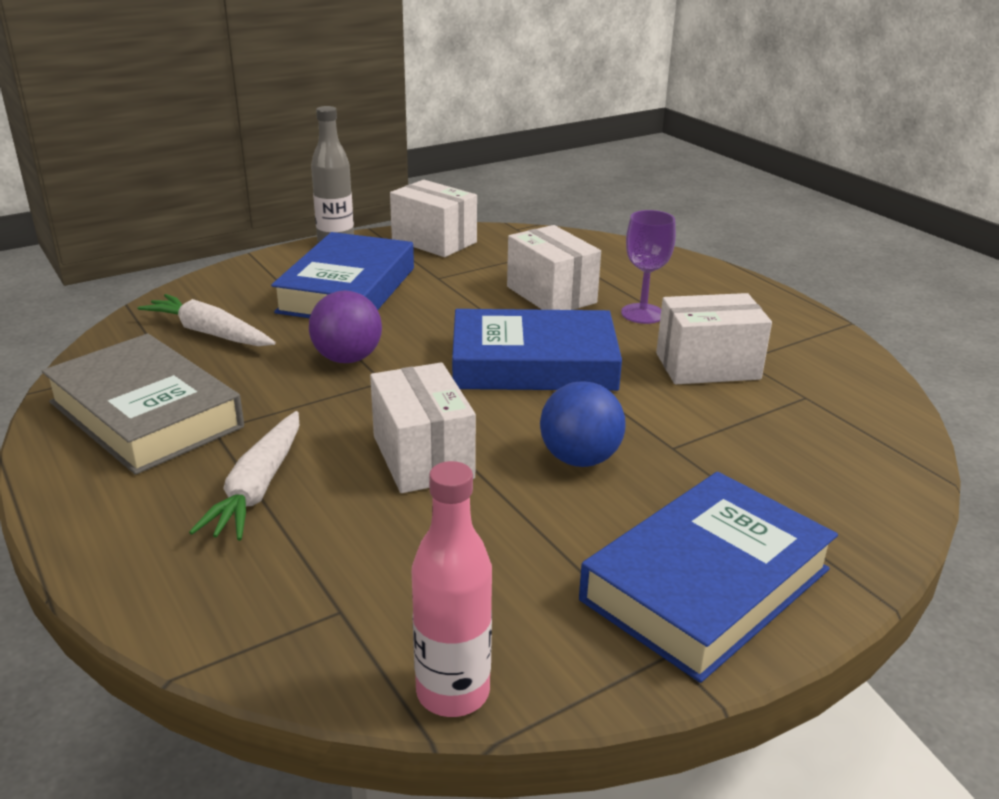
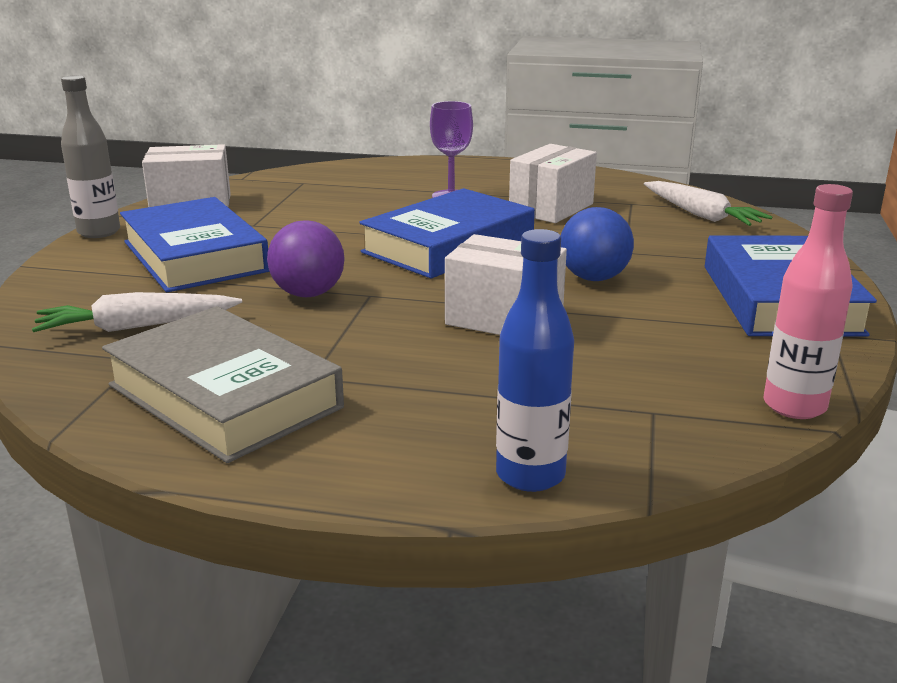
camera: 45 degrees left, 5 degrees down
(145, 414) = (224, 396): grey book -> grey book turned 45 degrees clockwise
(158, 596) = (530, 475): none -> blue bottle
(258, 488) = (438, 388): white carrot -> white carrot (701, 215)
(551, 295) = (366, 206): white box -> none

